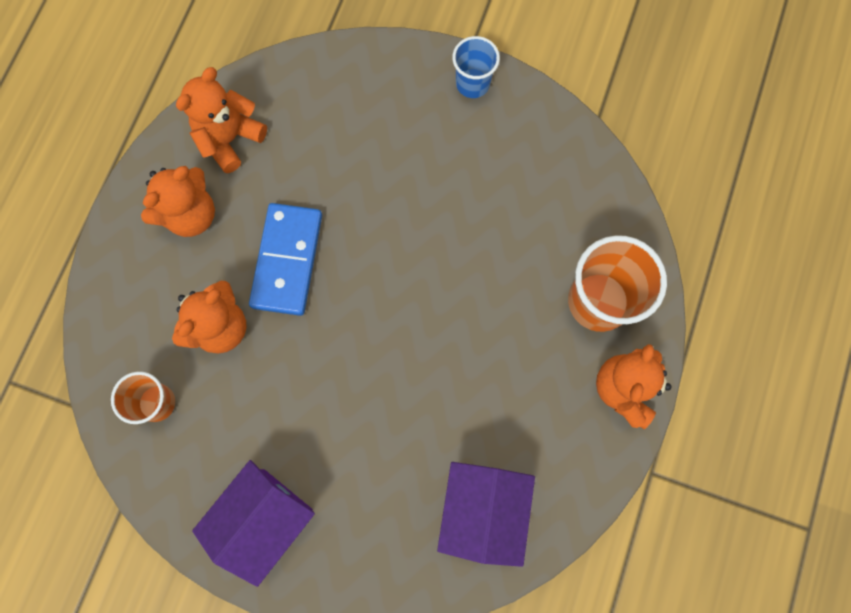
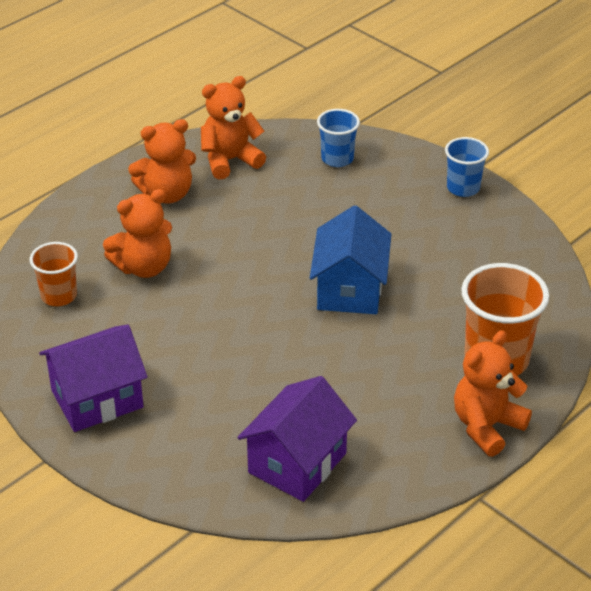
camera: 25 degrees right, 35 degrees down
(287, 260) = (229, 245): blue domino -> none
(334, 92) = (337, 159): none -> blue cup
(429, 269) = (350, 289): none -> blue house

